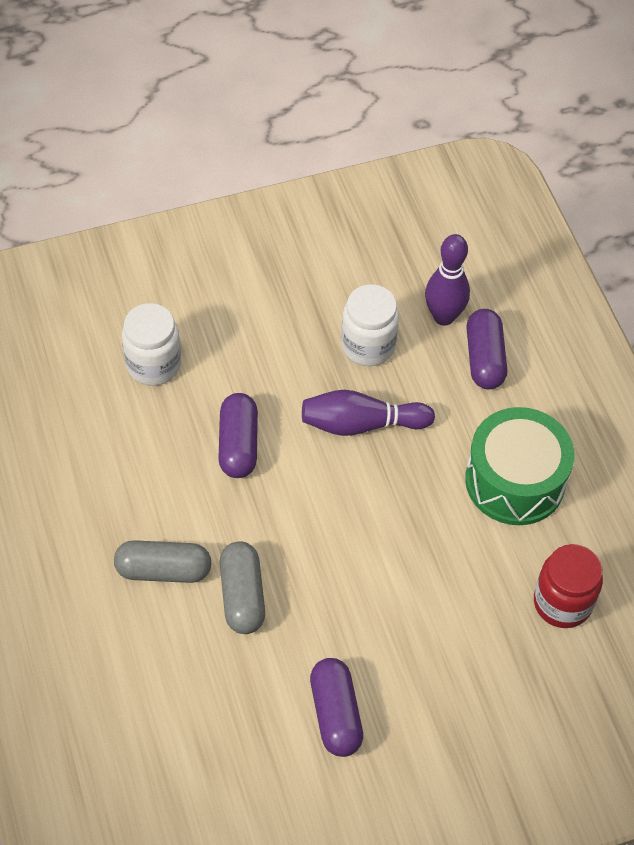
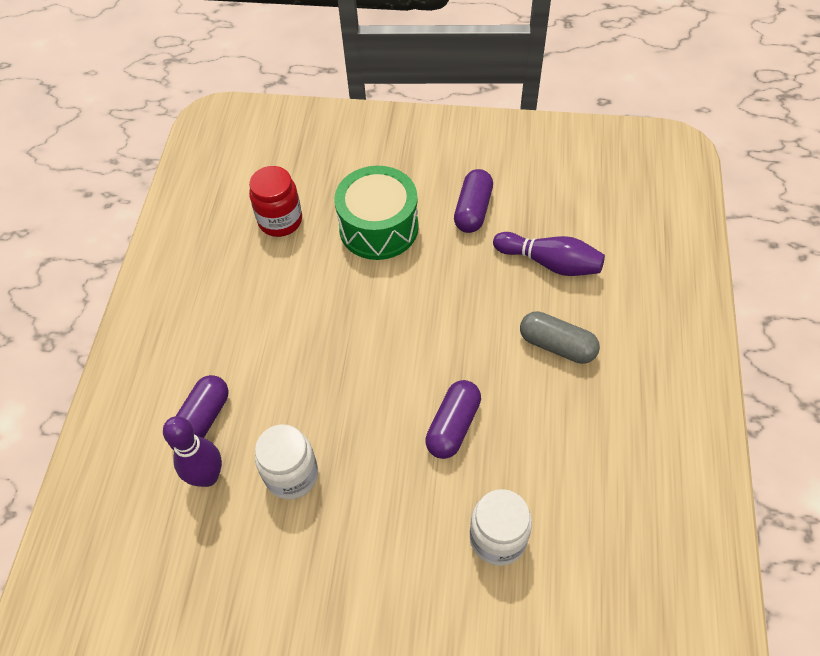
camera: 150 degrees left, 0 degrees up
(242, 595) = (503, 305): grey capsule -> none
(361, 424) = (340, 403): purple bowling pin -> purple bowling pin (550, 263)
(515, 480) = (252, 311): green drum -> green drum (378, 227)

